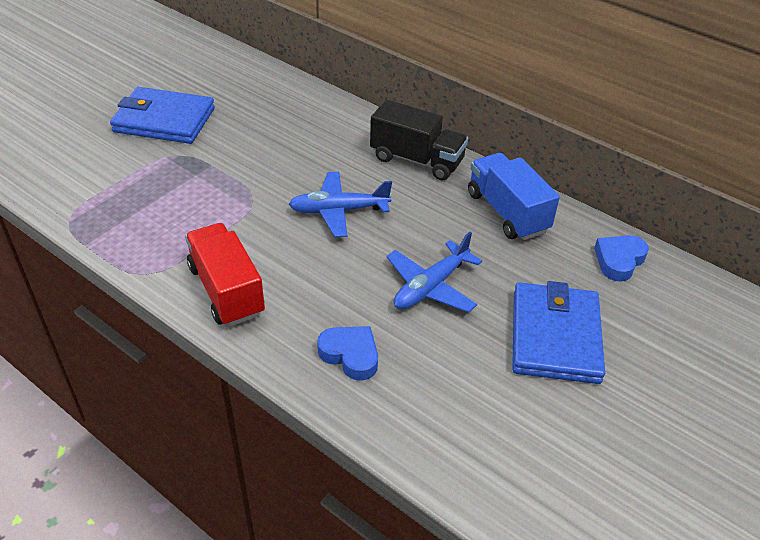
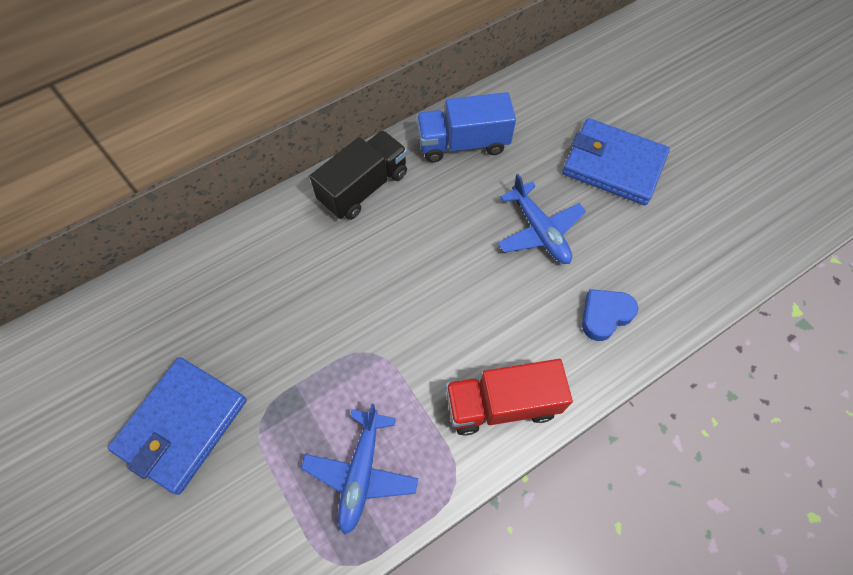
camera: 70 degrees left, 20 degrees up
(338, 211) = (416, 276): blue plane -> blue plane (361, 473)
(619, 260) = (543, 92): blue heart -> none

